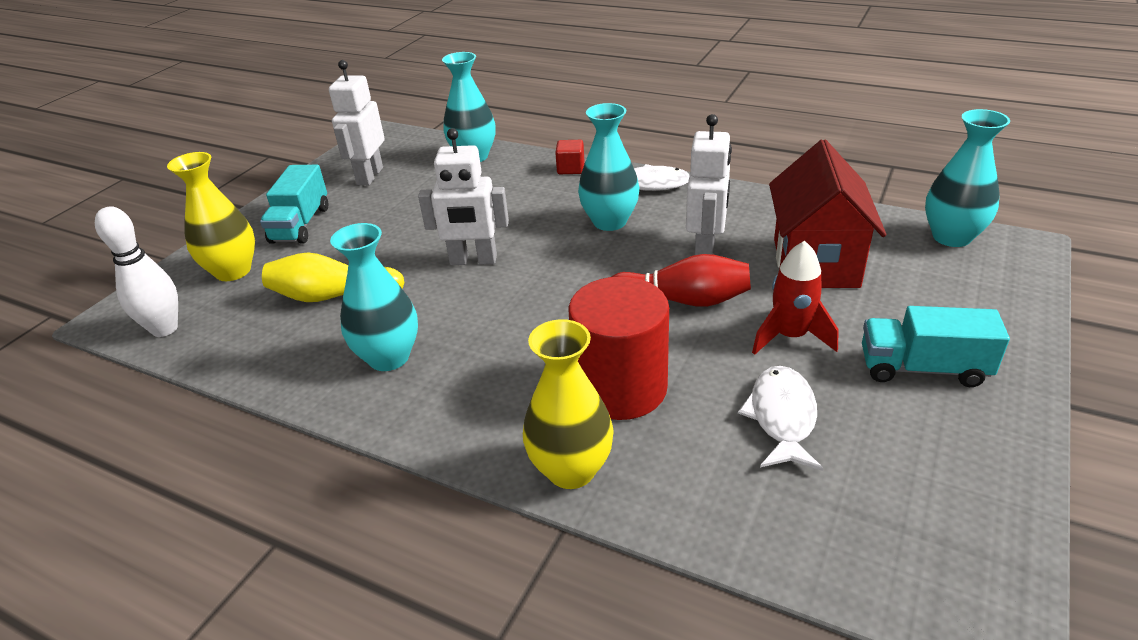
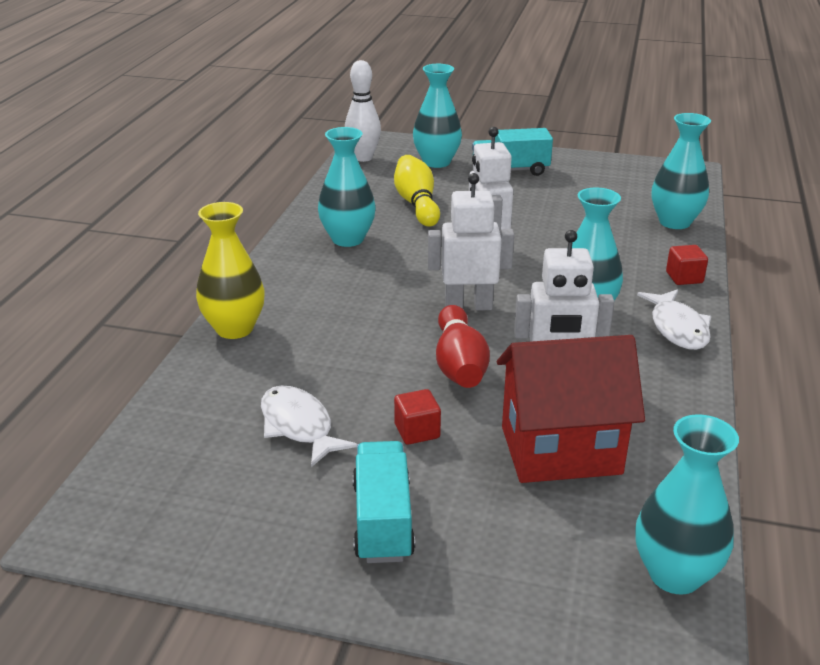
camera: 75 degrees right, 5 degrees down
(233, 271) = (436, 162): yellow vase -> turquoise vase
(369, 176) = (604, 181): white robot -> white robot (468, 306)
(620, 388) = (327, 341): red cylinder -> none
(782, 417) = (299, 426): white fish -> white fish turned 120 degrees counterclockwise
(790, 337) = (417, 431): red rocket -> red cube

